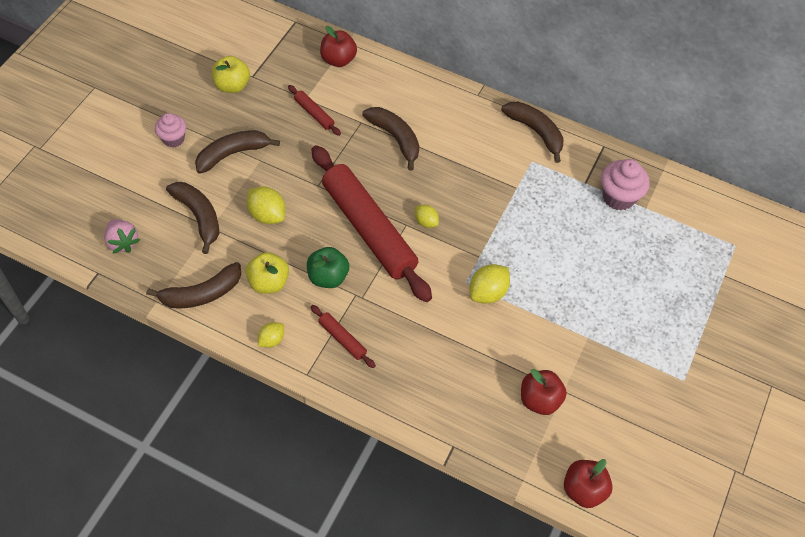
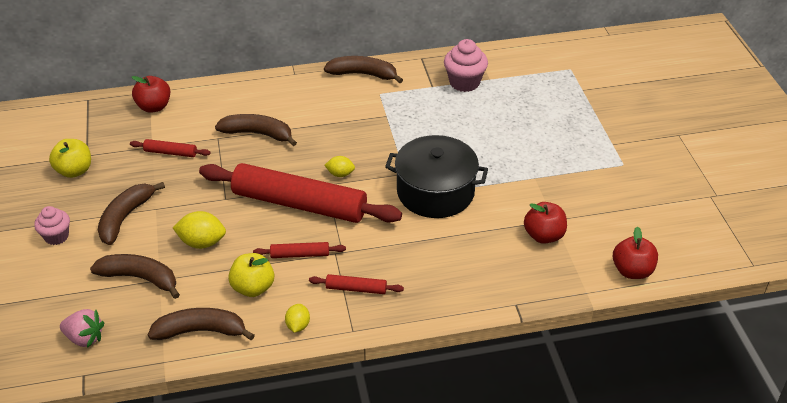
camera: 35 degrees left, 15 degrees down
(201, 294) = (201, 331): brown banana -> brown banana turned 120 degrees counterclockwise
(328, 277) = (300, 254): green apple -> red rolling pin
(487, 292) = (435, 192): yellow lemon -> black pot

